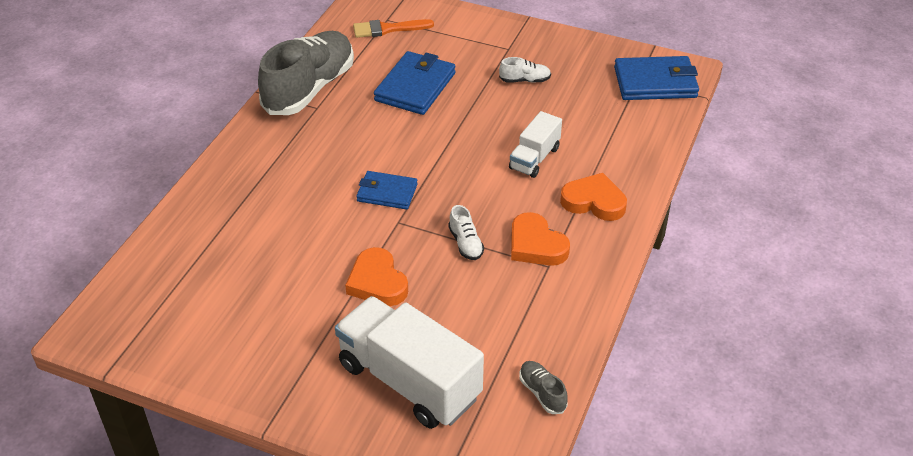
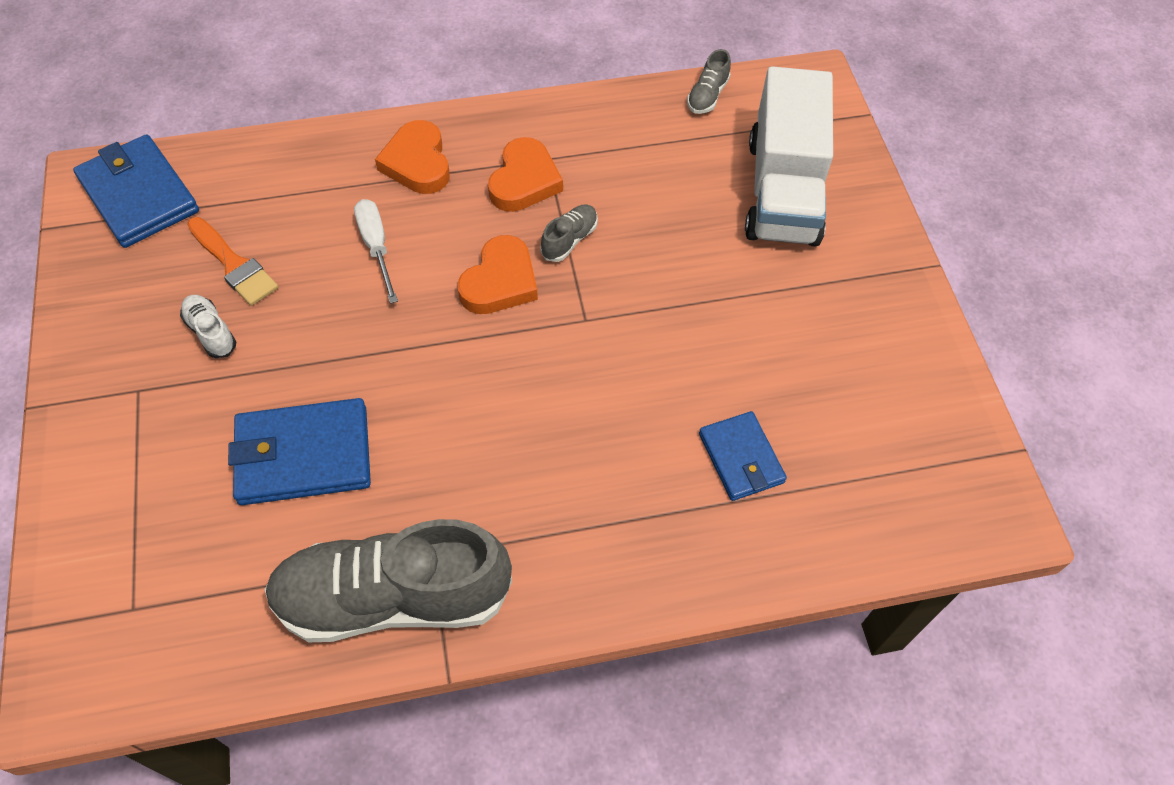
camera: 125 degrees left, 15 degrees up
(377, 282) = (689, 285): orange heart -> orange heart (500, 282)
(387, 29) = (163, 588): orange brush -> orange brush (234, 265)
(387, 193) = (546, 359): blue wallet -> blue wallet (741, 458)
(465, 243) = (569, 240): white shoe -> grey shoe
(534, 158) = (376, 247): white truck -> white screwdriver

